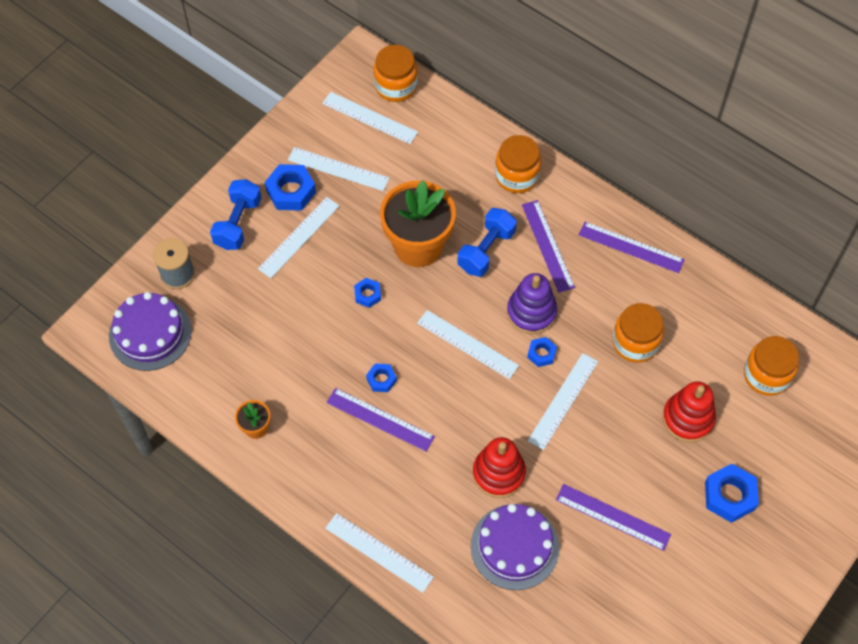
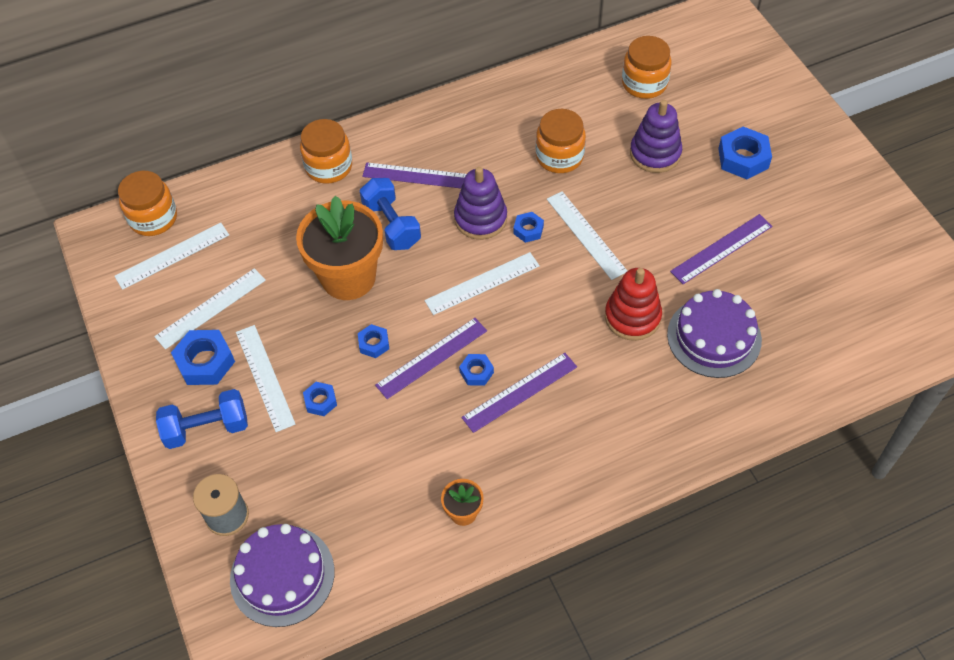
camera: 60 degrees left, 5 degrees down
(238, 223) = (207, 428): blue dumbbell -> blue dumbbell turned 60 degrees counterclockwise
(298, 285) = (320, 401): none -> blue nut
(379, 552) = (664, 455): white ruler -> none
(631, 247) = (462, 117): purple ruler -> purple ruler (431, 357)
(688, 418) = (655, 153): red stacking toy -> purple stacking toy

